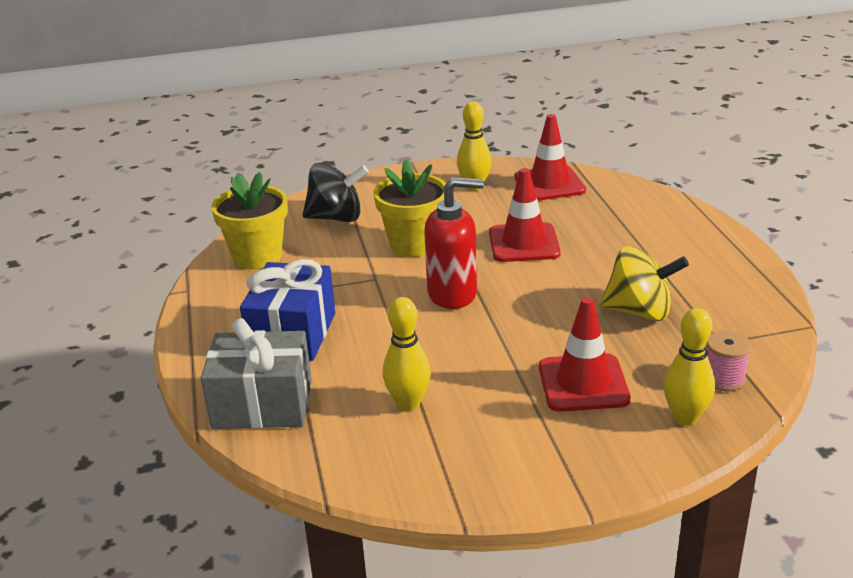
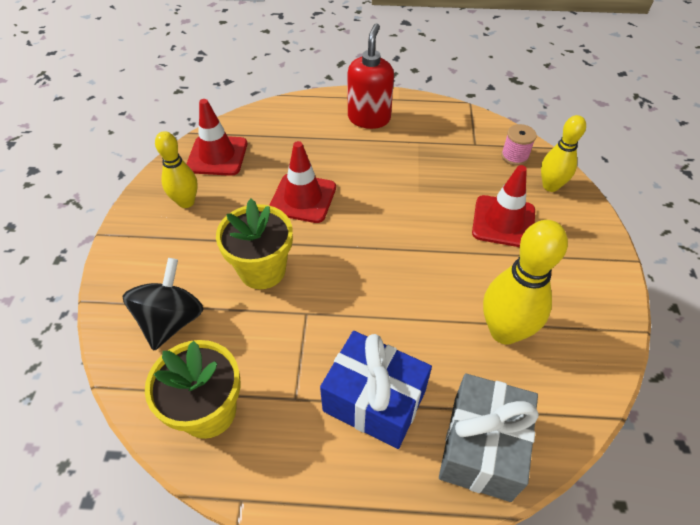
camera: 75 degrees left, 20 degrees up
(408, 403) = (504, 331): yellow bowling pin -> yellow bowling pin, size x1.54
(453, 294) = (358, 263): red soap dispenser -> red soap dispenser (369, 118)
(640, 311) = (427, 167): yellow spinning top -> none

